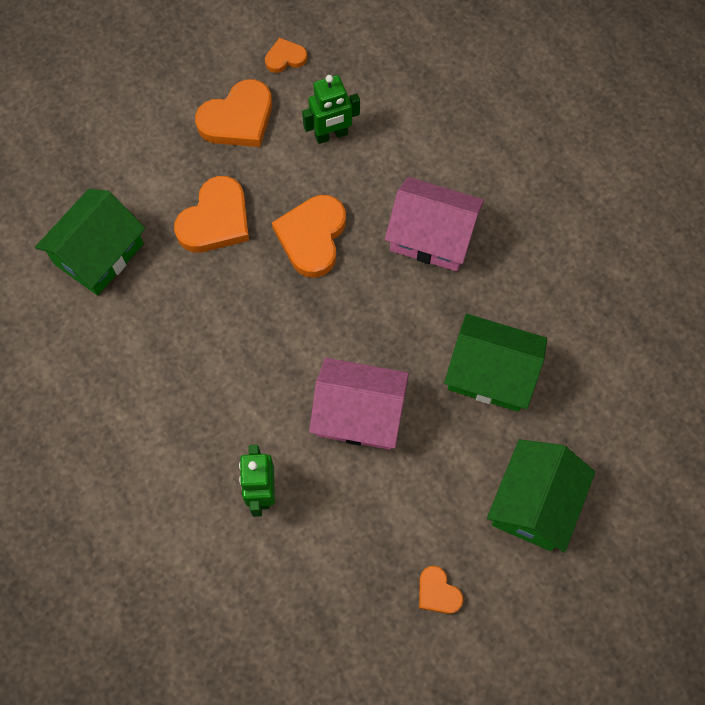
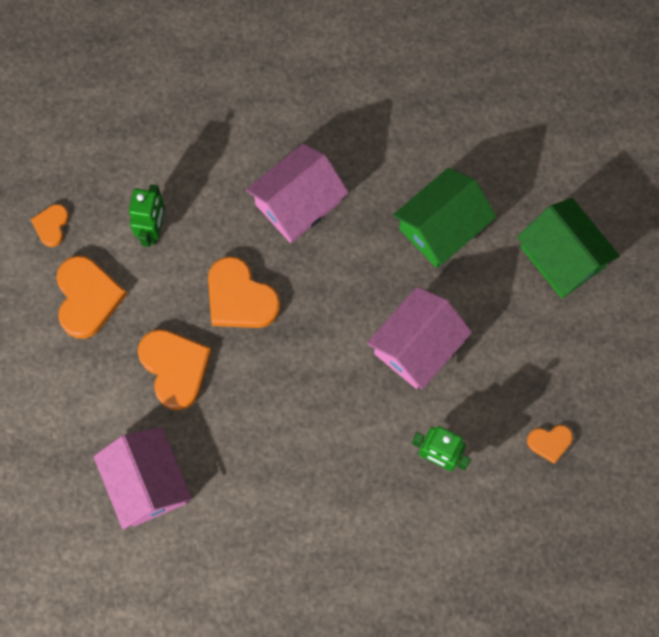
camera: 60 degrees left, 5 degrees up
(99, 254) = (147, 483): green house -> pink house
(438, 592) = (590, 367): orange heart -> orange heart (549, 442)

